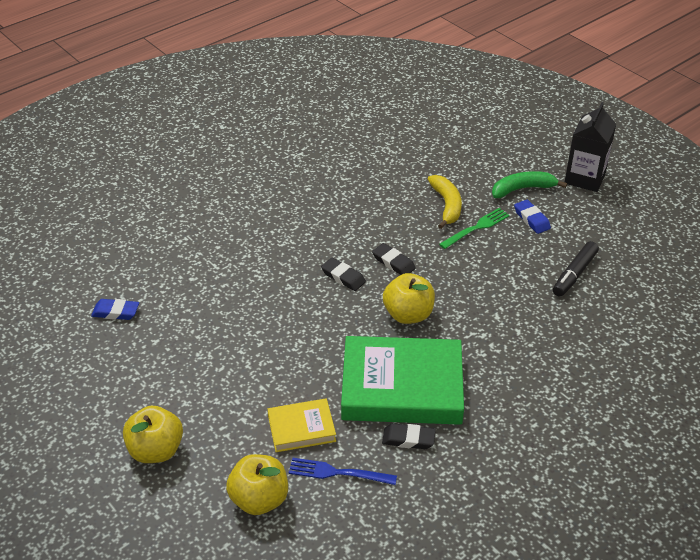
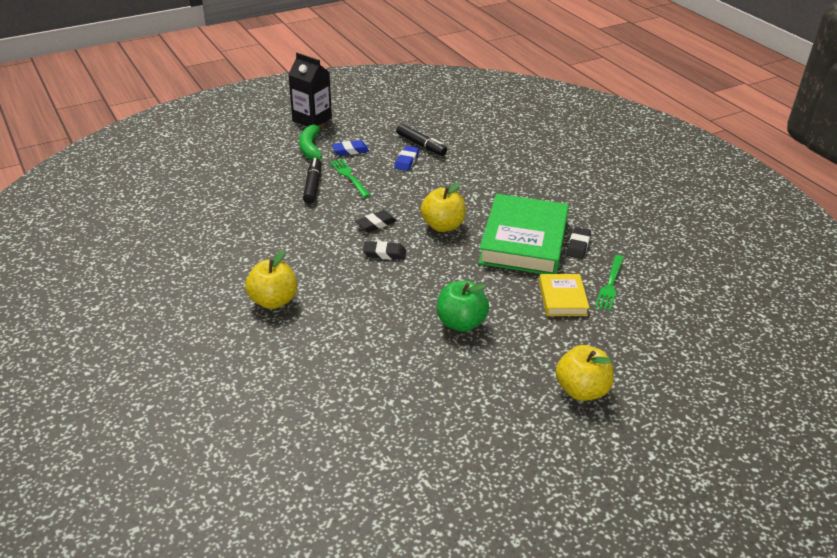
camera: 80 degrees left, 5 degrees down
(116, 312) = (384, 412): blue eraser -> blue eraser (406, 161)
(243, 348) = (461, 323): none -> green apple
(259, 499) = (637, 330): yellow apple -> yellow apple (273, 301)
(337, 473) = (610, 285): blue fork -> green fork
(343, 277) = (384, 253): black eraser -> black eraser turned 45 degrees clockwise
(447, 205) = (313, 186): yellow banana -> black marker

